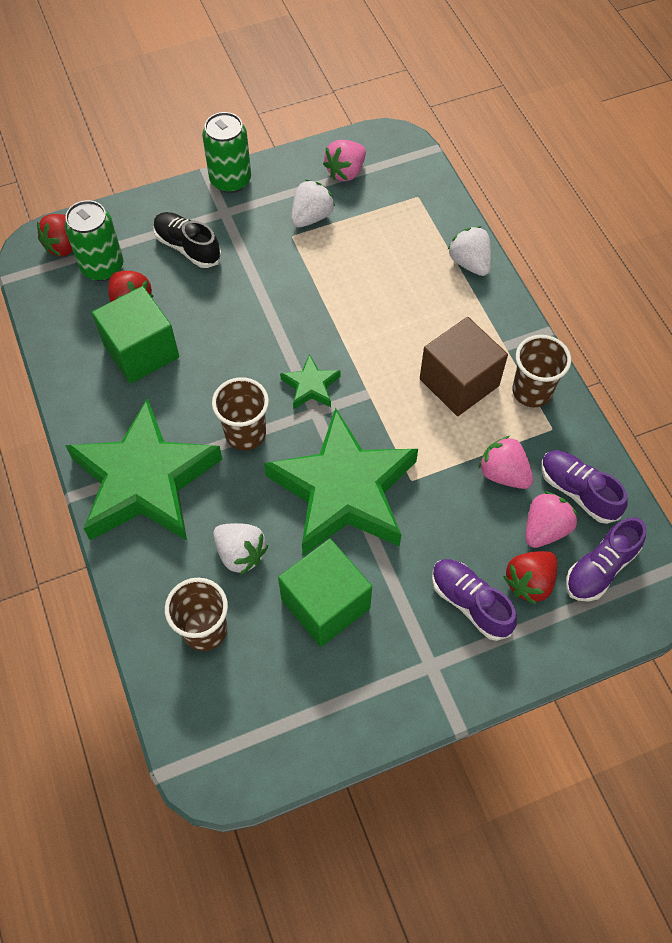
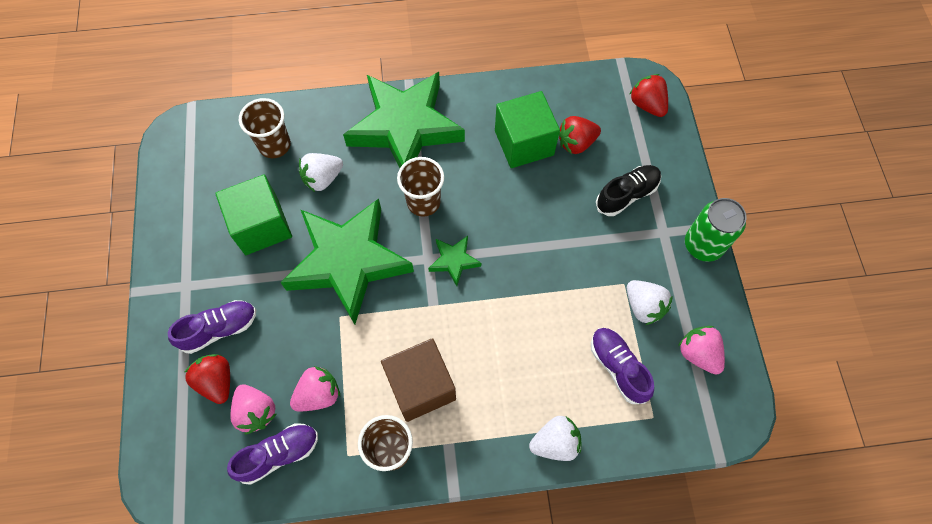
camera: 105 degrees right, 5 degrees up
(102, 267) = (618, 128): green can -> none
(600, 568) = (204, 445): purple shoe -> purple shoe (618, 367)

